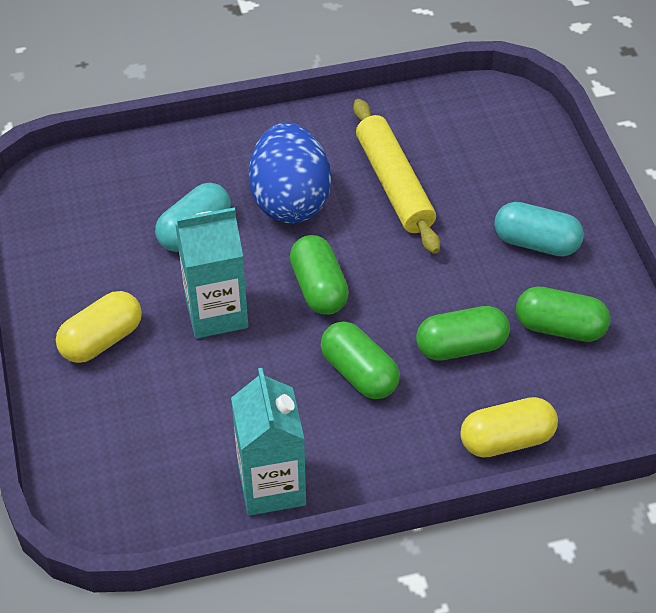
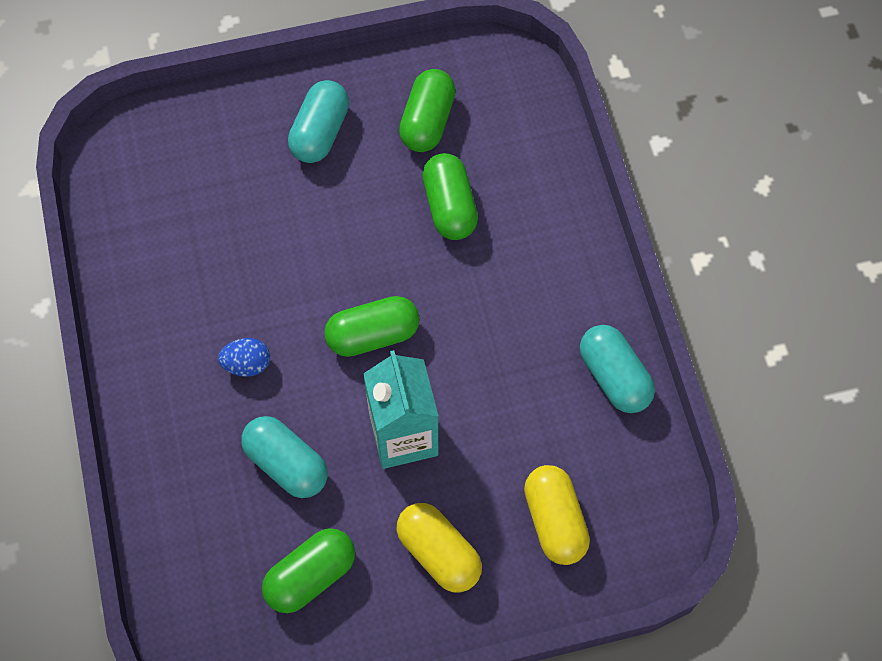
camera: 90 degrees left, 15 degrees up
(271, 485) = (614, 377): turquoise carton -> turquoise capsule
(290, 200) = (247, 364): blue egg -> blue egg, size x0.43
(359, 373) = (482, 298): green capsule -> green capsule (311, 576)
(394, 184) = (231, 259): yellow rolling pin -> none
(506, 440) = (556, 175): yellow capsule -> yellow capsule (554, 521)

